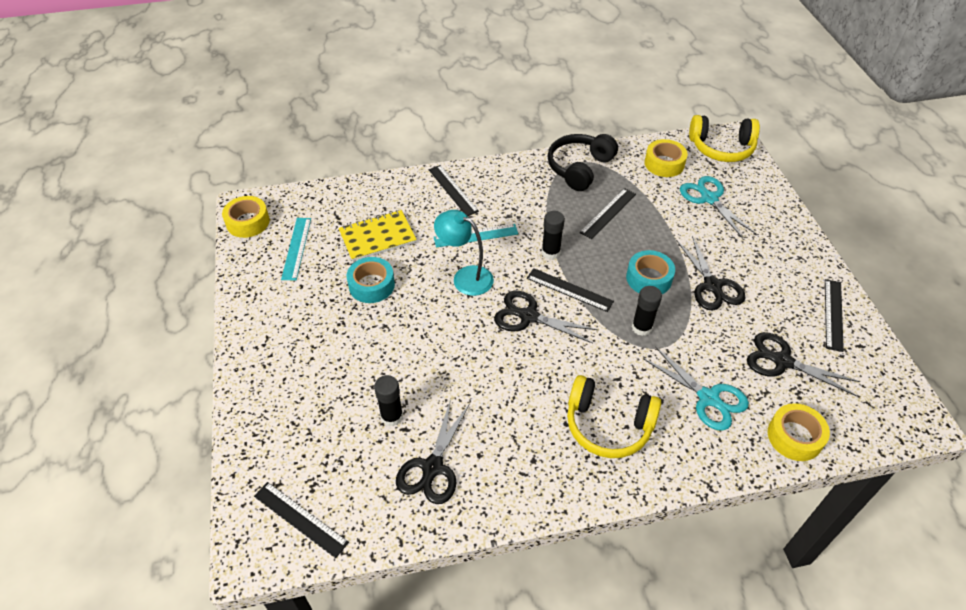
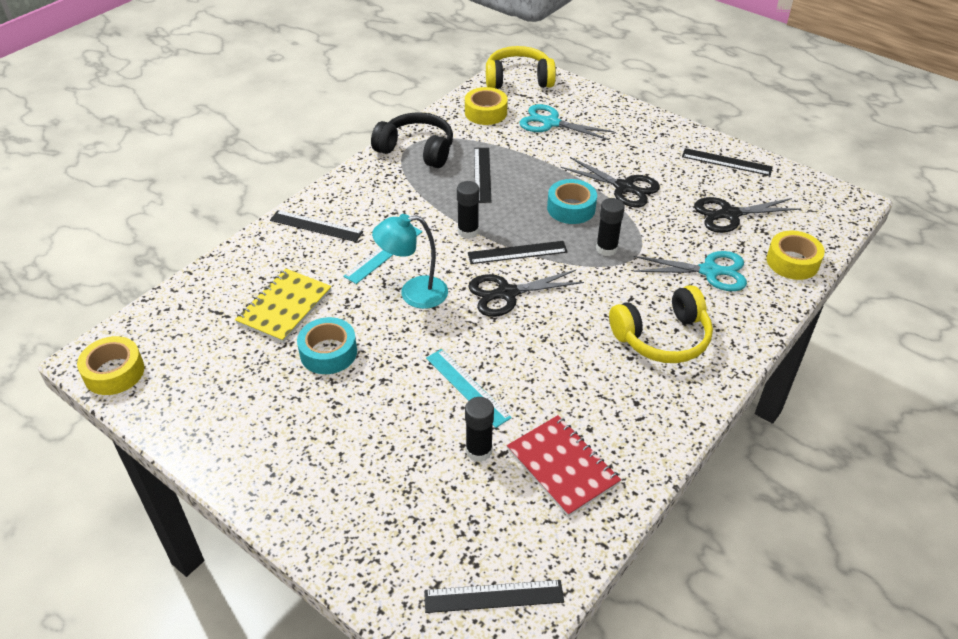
camera: 40 degrees left, 5 degrees down
(296, 248) = (205, 365): turquoise ruler -> turquoise ruler (467, 387)
(432, 467) = (562, 466): black scissors -> red notebook
(579, 168) = (417, 150): black headphones -> black headphones turned 120 degrees clockwise
(721, 148) = (518, 79): yellow headphones -> yellow headphones turned 150 degrees counterclockwise
(833, 314) = (726, 162): black ruler -> black ruler turned 45 degrees counterclockwise

